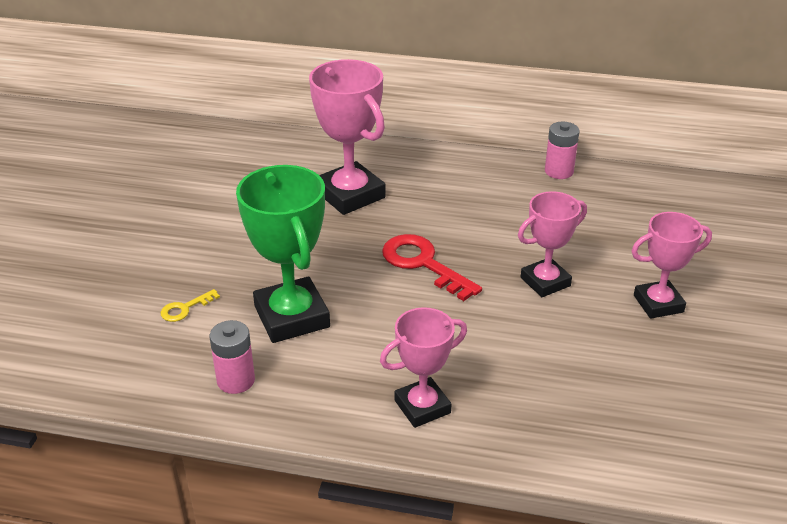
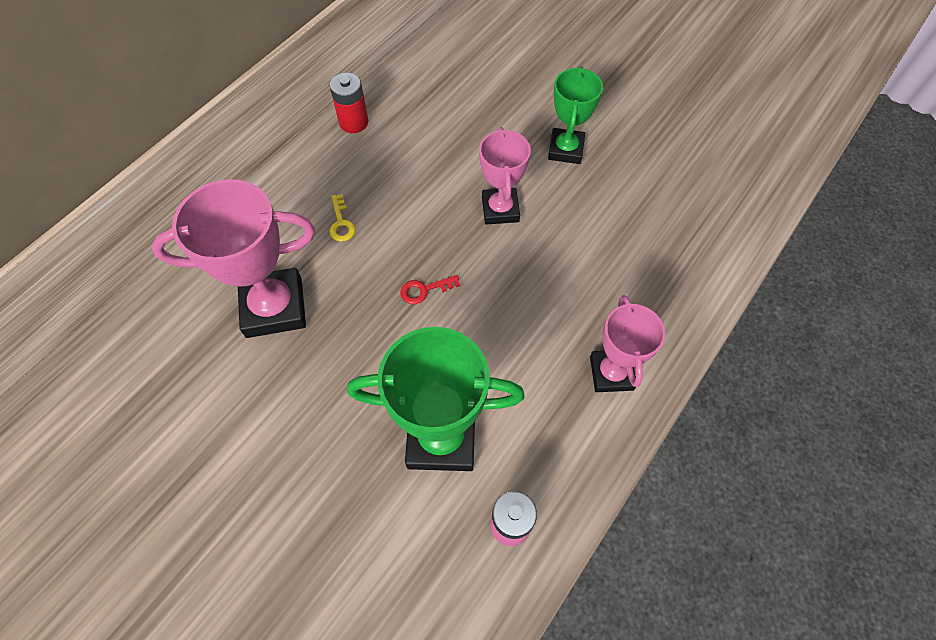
camera: 65 degrees left, 25 degrees up
(185, 308) = (373, 544): yellow key -> yellow key (341, 223)
(423, 264) = (424, 290): red key -> red key, size x0.50
(559, 171) = (353, 122): pink battery -> red battery
(658, 304) = (565, 149): pink trophy -> green trophy

